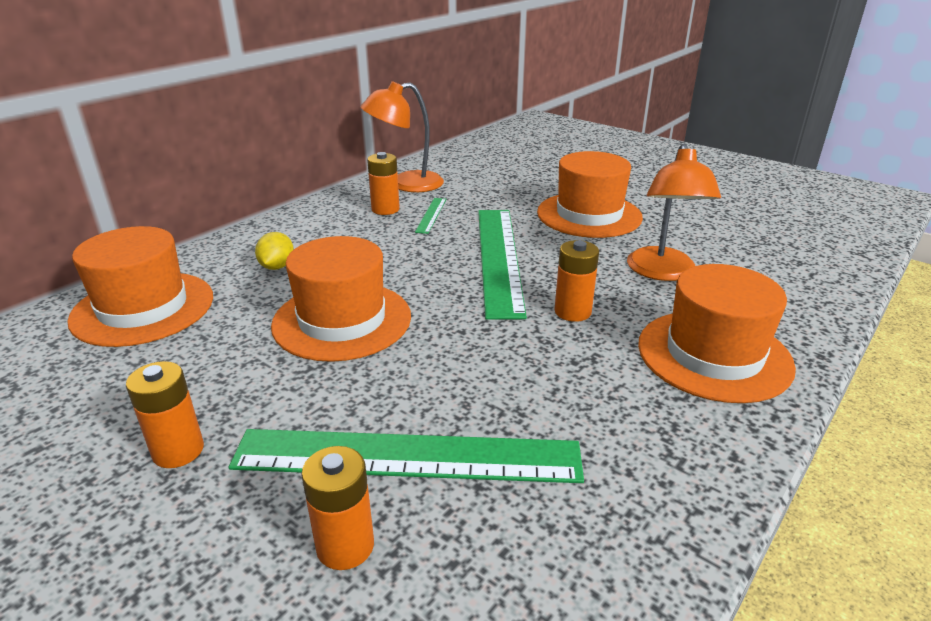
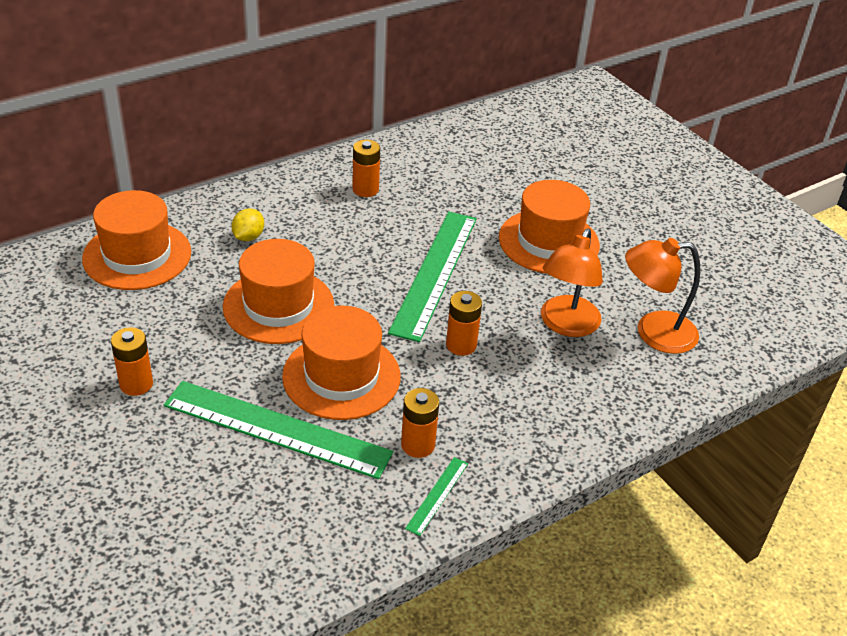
camera: 15 degrees right, 10 degrees up
(345, 546) = (215, 474): orange battery -> orange battery (418, 445)
(406, 184) = (400, 159): orange lamp -> orange lamp (653, 332)
(431, 215) = (403, 207): green ruler -> green ruler (437, 495)
(714, 355) = (543, 413): orange hat -> orange hat (341, 376)

